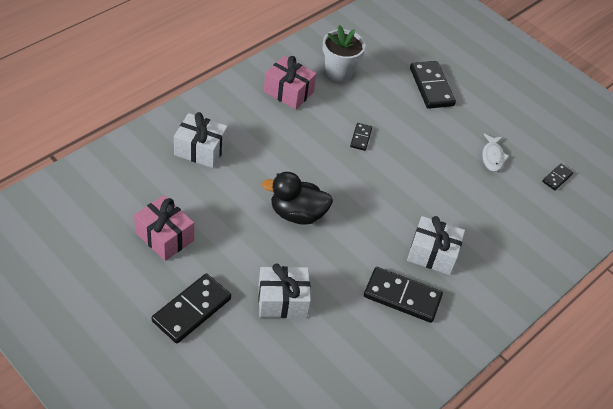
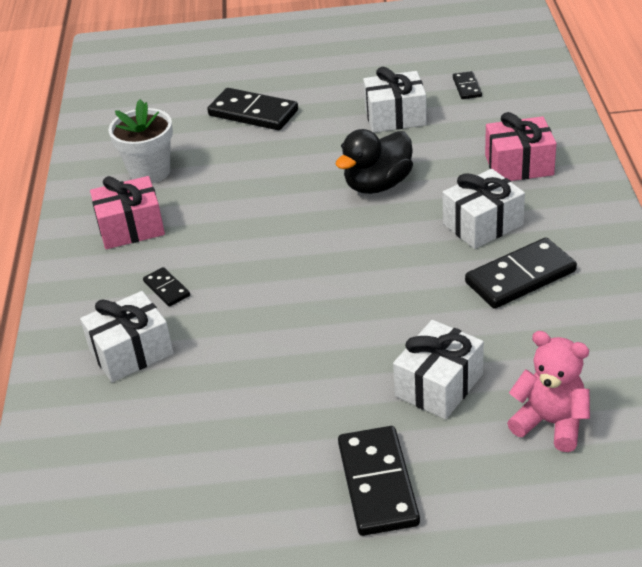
camera: 40 degrees left, 10 degrees down
(164, 236) = (235, 456): pink gift -> pink gift (519, 165)
(295, 370) = (550, 423): none -> pink teddy bear
(297, 214) = (321, 309): black duck -> black duck (378, 185)
(360, 138) = (265, 201): black domino -> black domino (166, 289)
(492, 157) = (395, 117): white fish -> white gift

